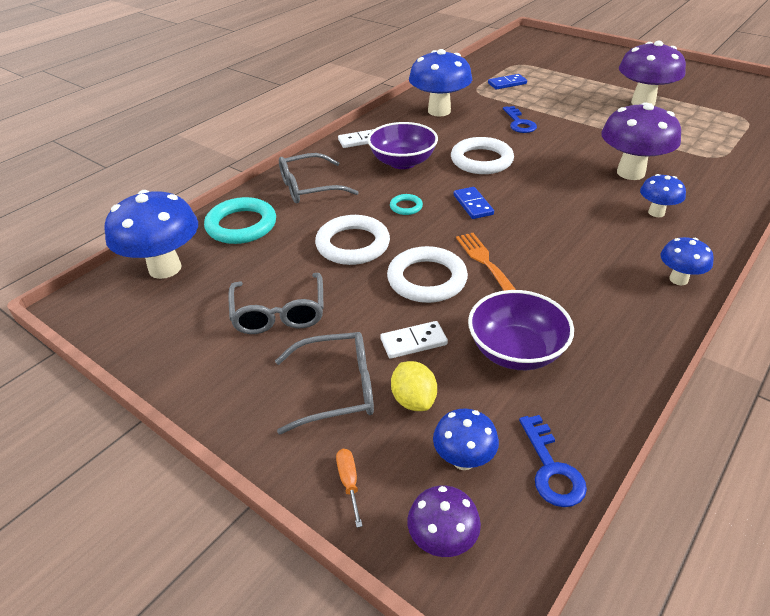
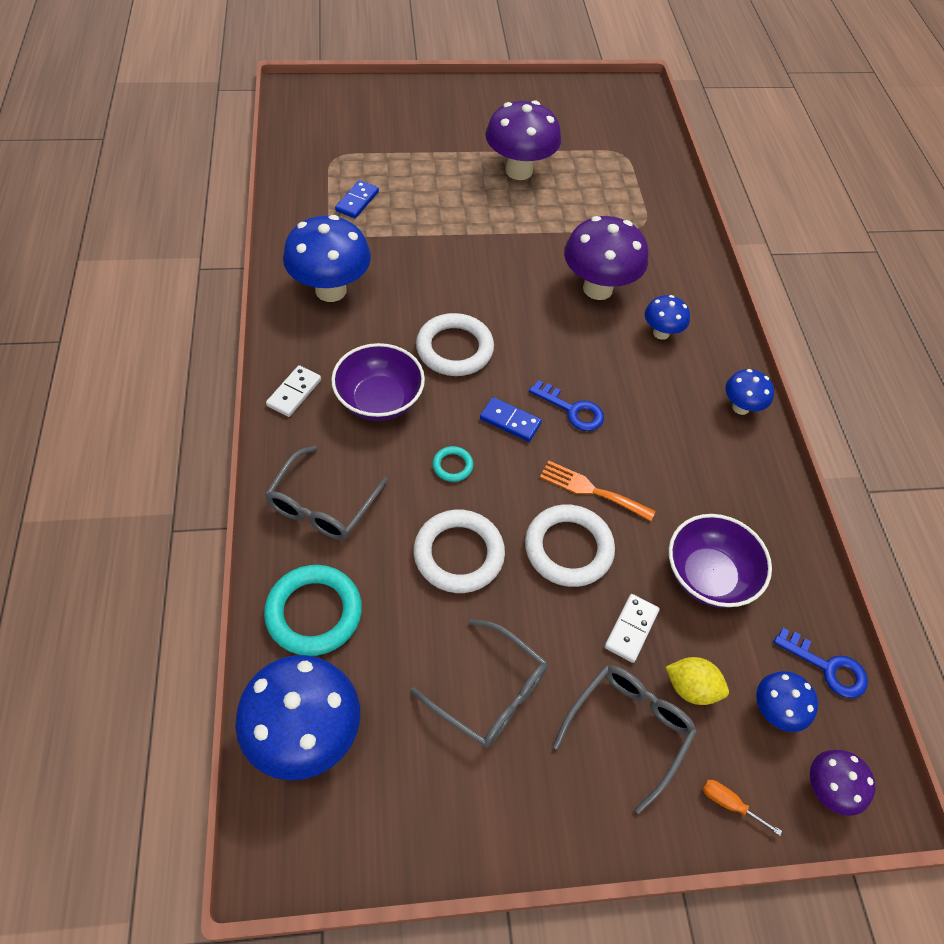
camera: 50 degrees left, 15 degrees up
(519, 123) = (434, 266): blue key -> blue key (572, 410)

